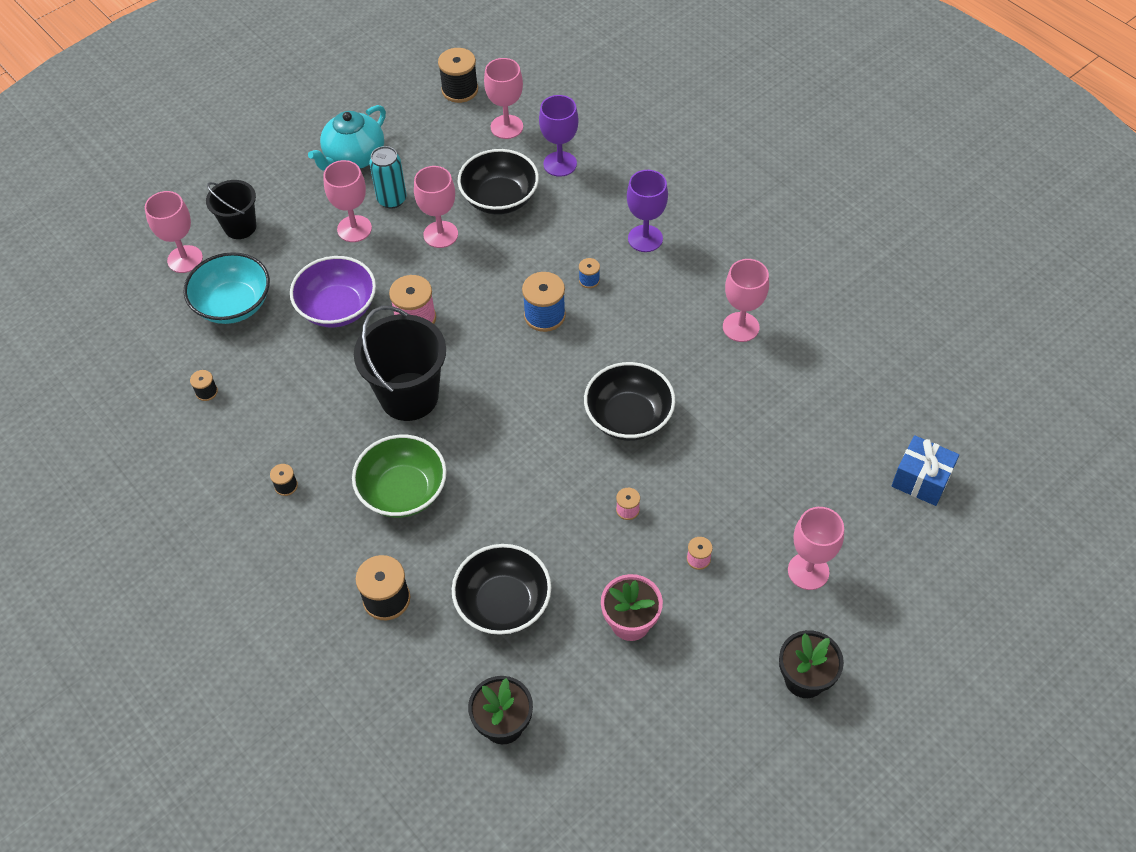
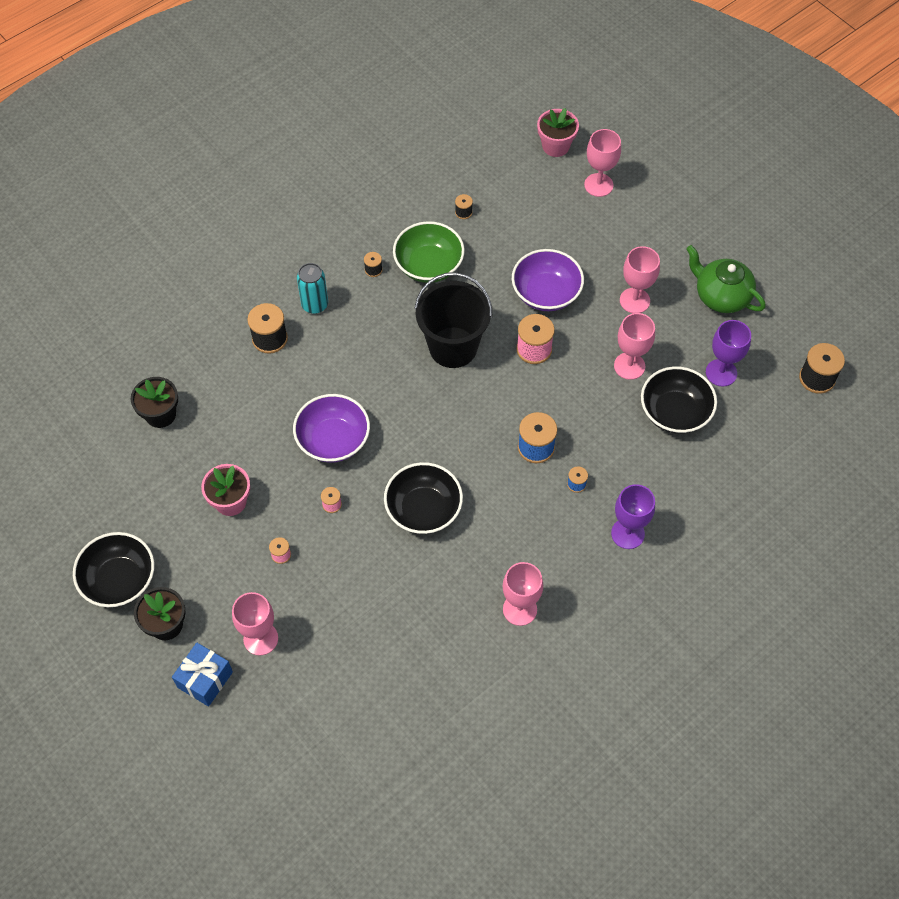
camera: 90 degrees right, 5 degrees up
(117, 300) = (555, 146): none -> pink flower pot
(233, 304) = (550, 222): turquoise bowl -> none
(240, 227) = (635, 219): black bucket -> none
(354, 157) = (721, 296): turquoise teapot -> green teapot
(392, 199) = (670, 327): turquoise can -> turquoise can (315, 304)
(403, 491) = (362, 346): green bowl -> green bowl (429, 265)
(503, 603) = (257, 414): black bowl -> black bowl (119, 580)
(506, 127) = (769, 418): pink goblet -> none
(539, 514) = (333, 440): none -> purple bowl
(560, 164) = (722, 463): purple goblet -> purple goblet (721, 373)
(921, 480) = (342, 747): blue gift -> blue gift (205, 679)

